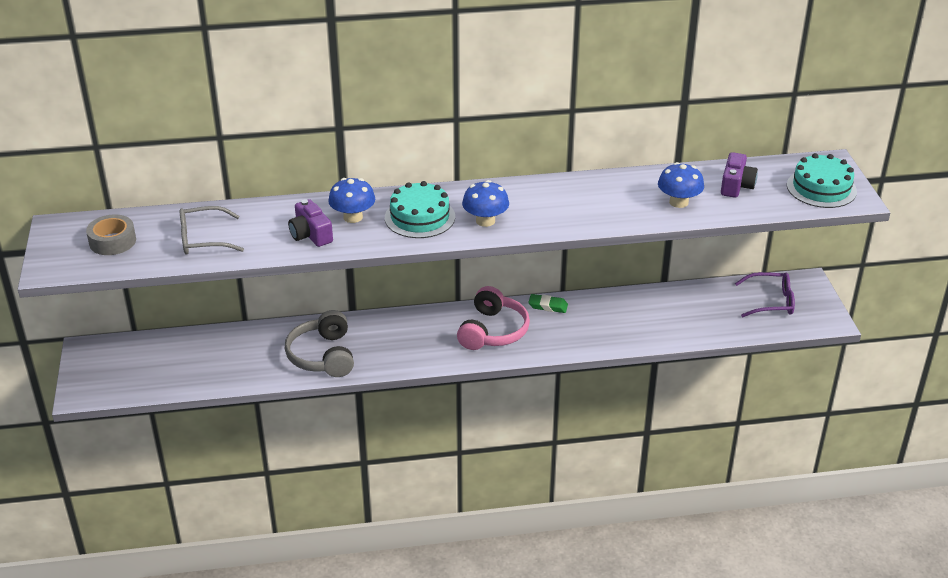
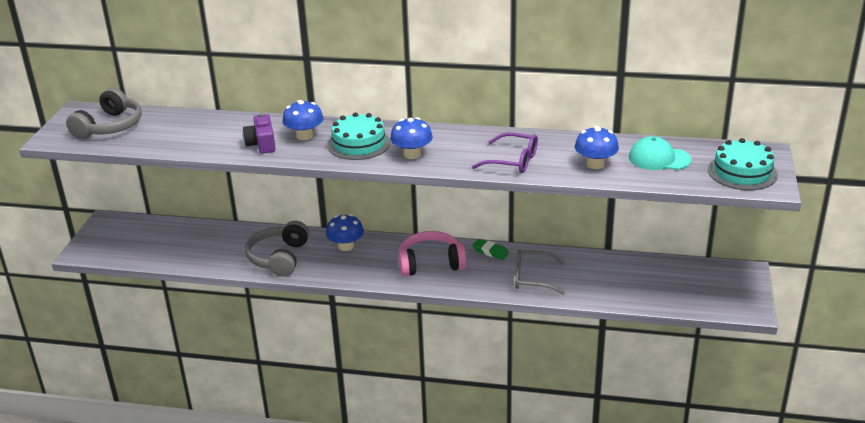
camera: 20 degrees right, 5 degrees down
(112, 241) = (110, 127): grey tape -> grey headphones
(203, 239) = (177, 135): grey glasses -> grey glasses (532, 278)
(390, 328) = (346, 246): none -> blue mushroom
(493, 331) = (431, 263): pink headphones -> pink headphones turned 135 degrees counterclockwise
(736, 185) = (659, 158): purple camera -> turquoise cap
(771, 302) = (701, 283): purple glasses -> purple glasses (513, 161)

